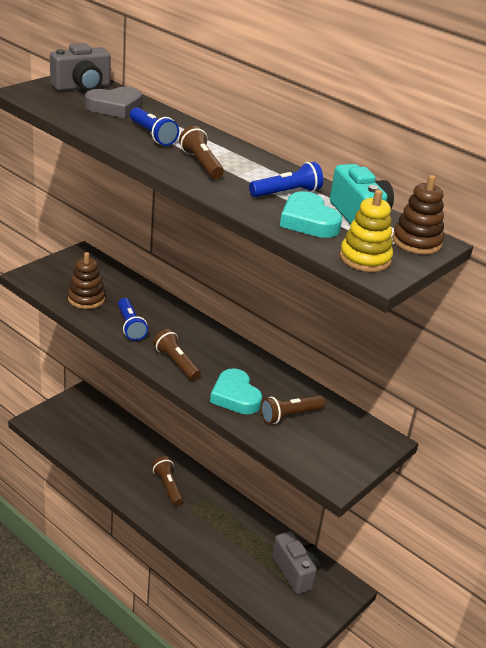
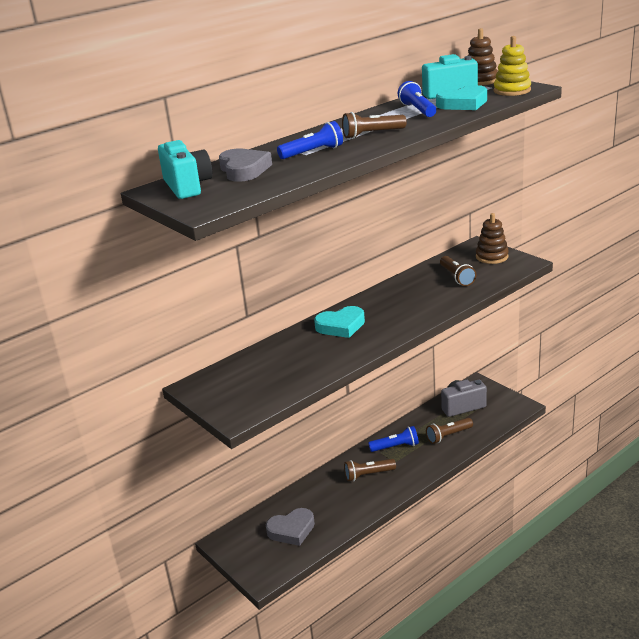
camera: 75 degrees left, 5 degrees down
(82, 87) = (187, 186): grey camera -> turquoise camera
(86, 299) = (286, 377): brown stacking toy -> brown stacking toy (492, 257)
(91, 435) = (291, 530): none -> grey heart
(130, 326) = (336, 350): blue flashlight -> blue flashlight (395, 447)
(176, 363) = (393, 325): brown flashlight -> brown flashlight (448, 436)
(235, 396) = (436, 298): turquoise heart -> turquoise heart (341, 326)

